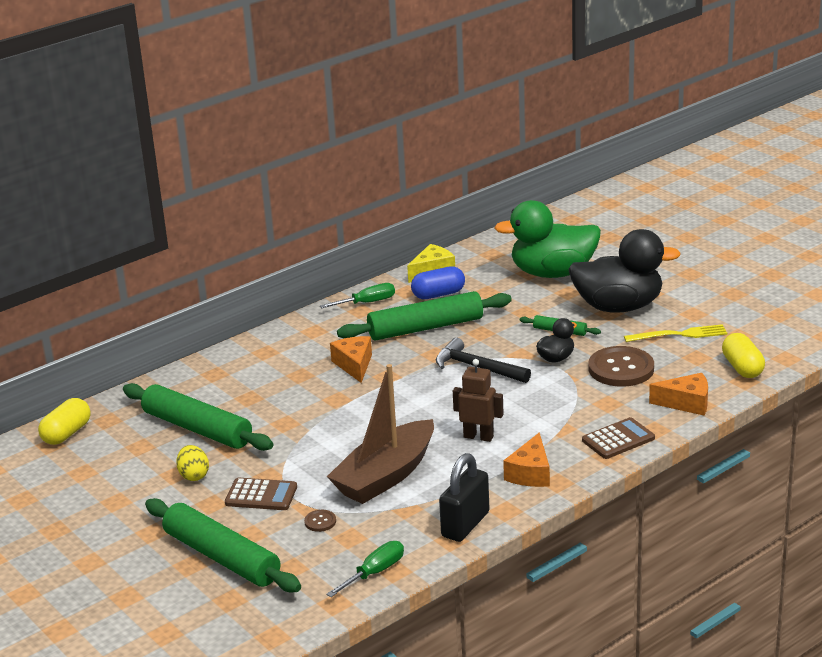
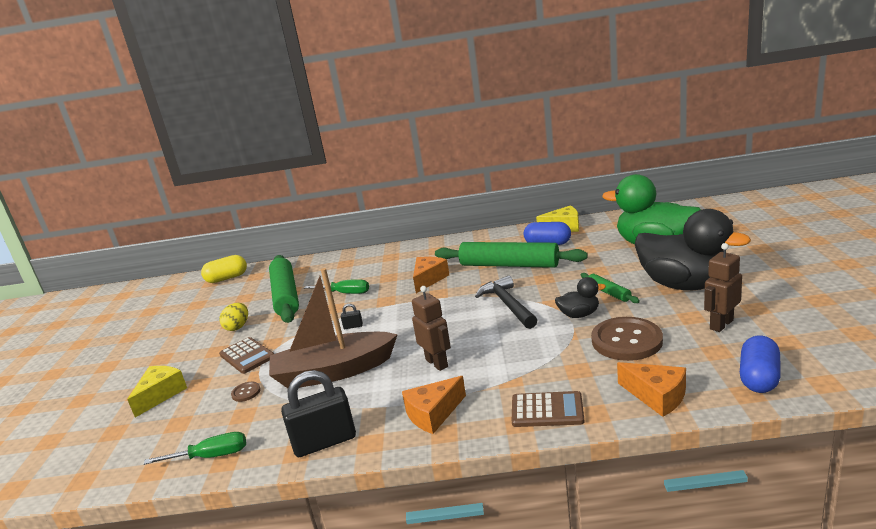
camera: 40 degrees right, 5 degrees down
(222, 557) = (161, 395): green rolling pin -> yellow cheese
(340, 433) = (353, 326): none -> black padlock
(367, 303) = (493, 239): green screwdriver -> green screwdriver (345, 293)
(680, 334) = (721, 324): yellow fork -> brown robot
(742, 368) = (759, 378): yellow capsule -> blue capsule

